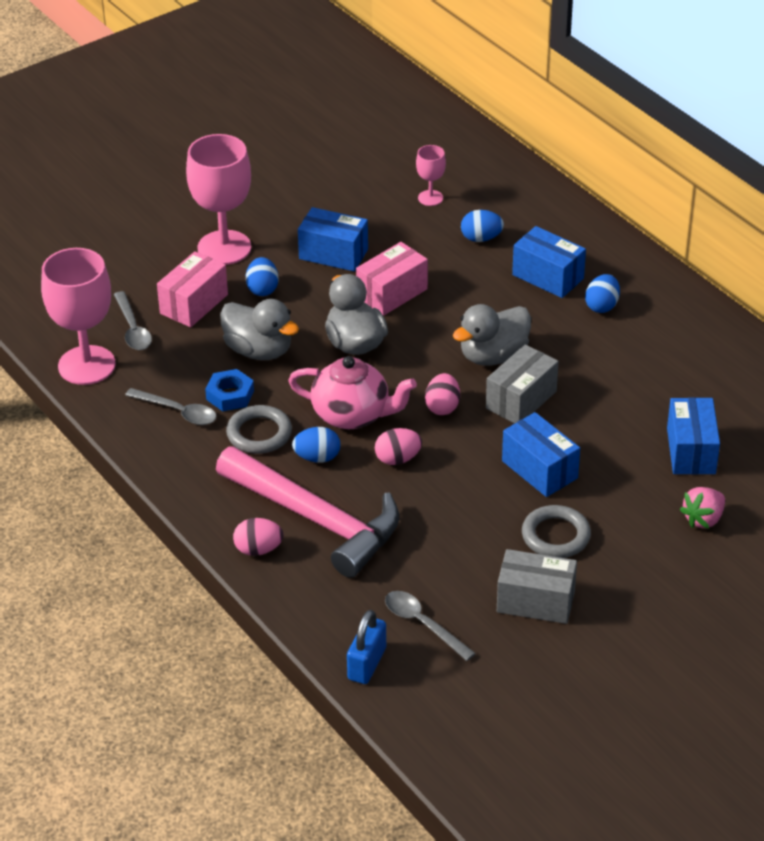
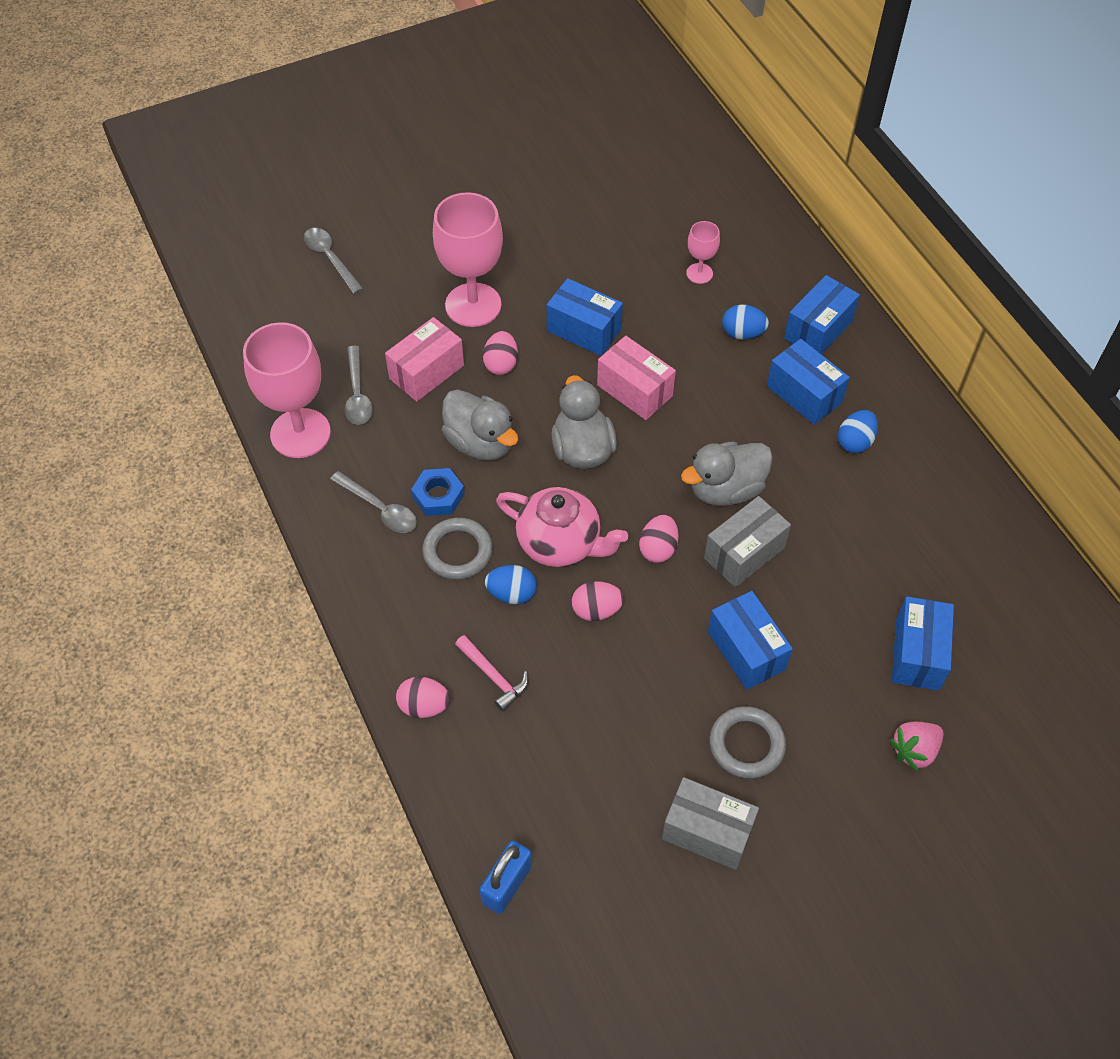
camera: 10 degrees right, 15 degrees up
(262, 289) = (501, 364): blue egg -> pink egg
(316, 519) = (494, 676): pink hammer -> pink hammer, size x0.40
(392, 293) = (634, 390): pink box -> pink box turned 75 degrees clockwise
(422, 624) = (578, 840): grey spoon -> grey spoon (330, 258)
(549, 227) = (818, 329): none -> blue box

